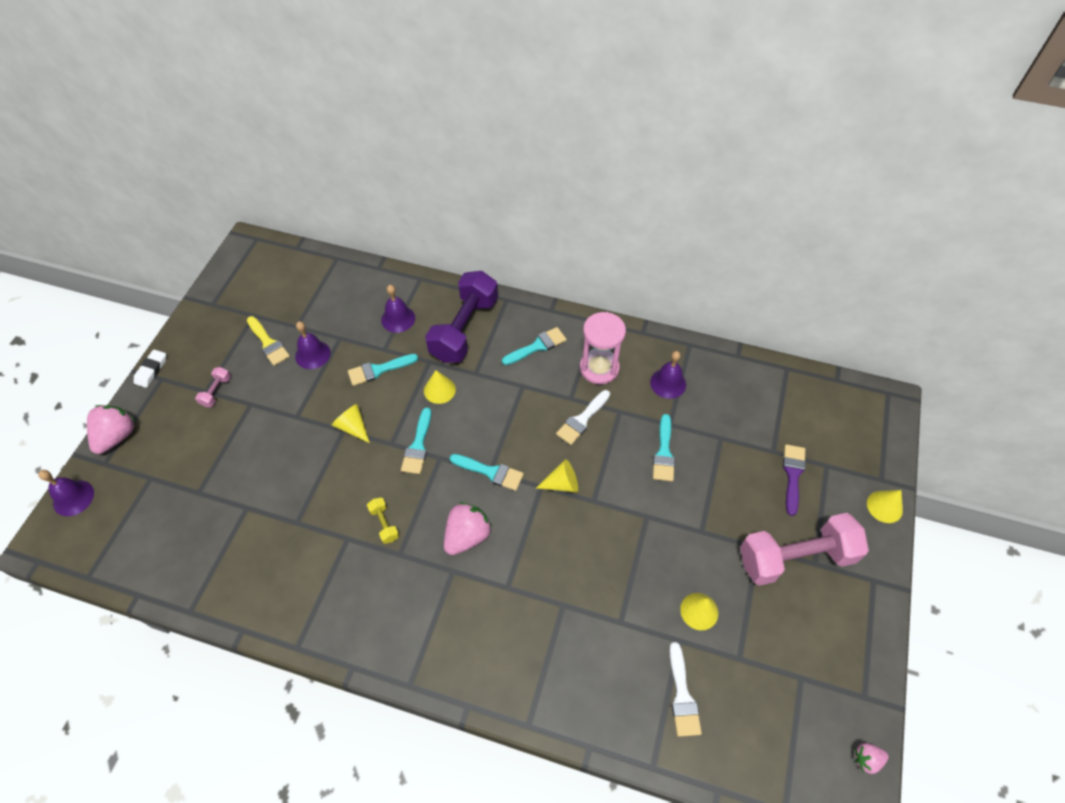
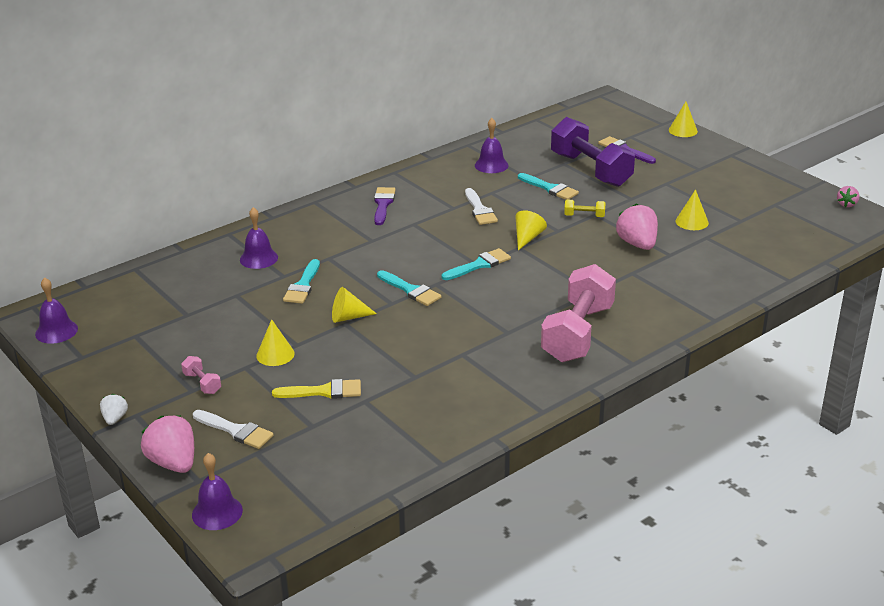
camera: 55 degrees left, 25 degrees down
(151, 370) = (115, 418): white eraser -> white strawberry
(268, 343) = (185, 336): yellow brush -> yellow brush (324, 391)
(312, 354) = (235, 315): purple bell -> purple bell (56, 331)
(384, 524) = (470, 330): yellow dumbbell -> yellow dumbbell (584, 216)
(439, 390) = (366, 262): yellow cone -> yellow cone (275, 354)
(464, 329) = (317, 230): purple dumbbell -> purple dumbbell (590, 170)
(467, 536) = (526, 294): pink strawberry -> pink strawberry (637, 244)
(537, 346) = (383, 204): turquoise brush -> purple brush
(599, 368) = (440, 186): pink hourglass -> none
(682, 695) = (748, 251): white brush -> white brush (236, 431)
(795, 557) = (687, 173): pink dumbbell -> pink dumbbell (578, 333)

